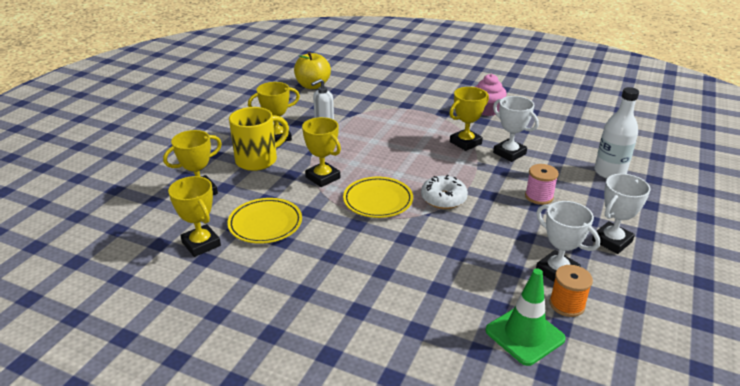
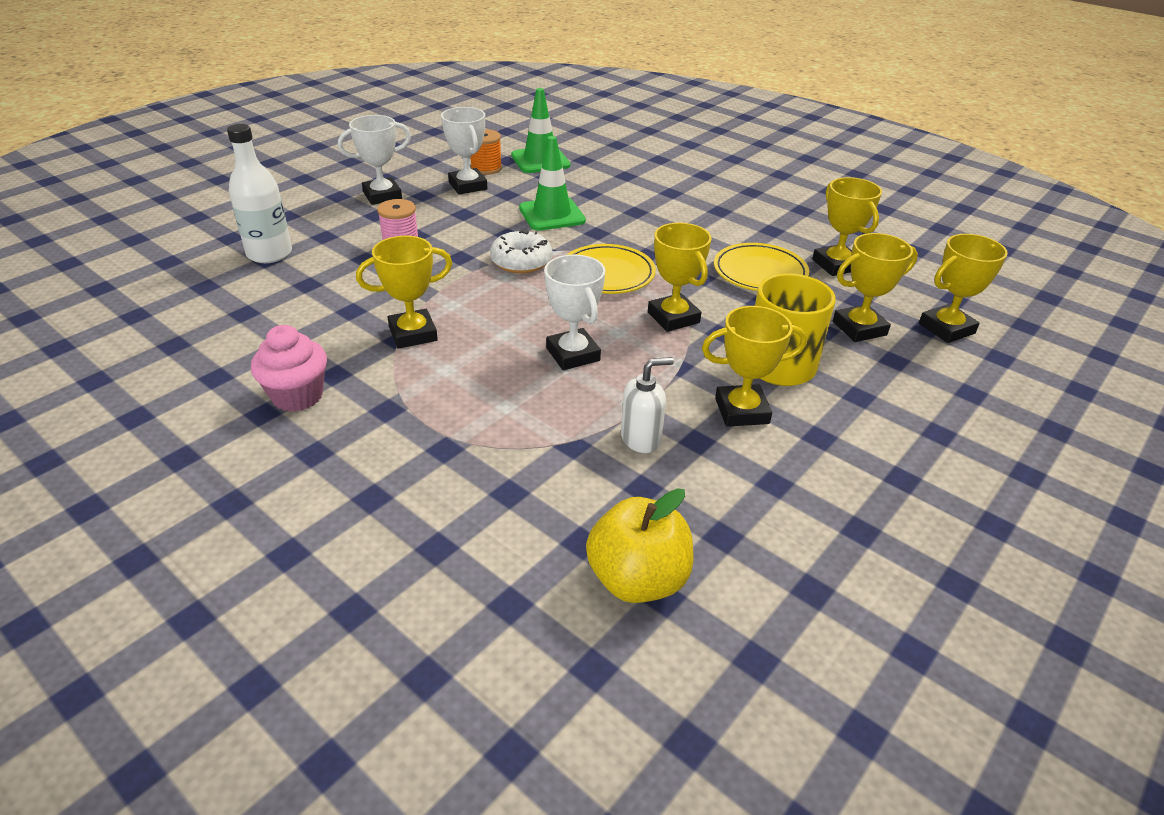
camera: 165 degrees left, 5 degrees up
(138, 202) = (946, 328): none -> yellow trophy
(454, 250) = (552, 215): none -> green traffic cone
(509, 153) = (366, 303): white trophy -> white trophy (573, 354)

